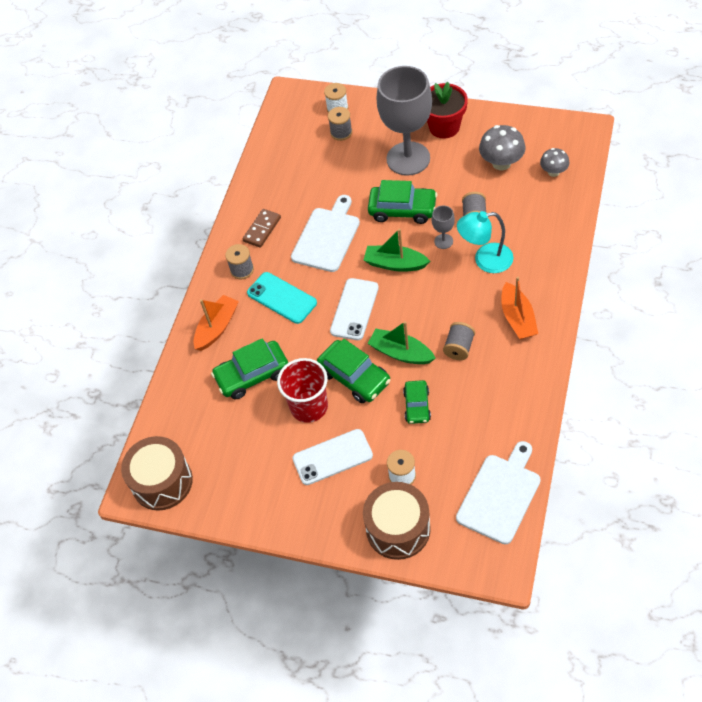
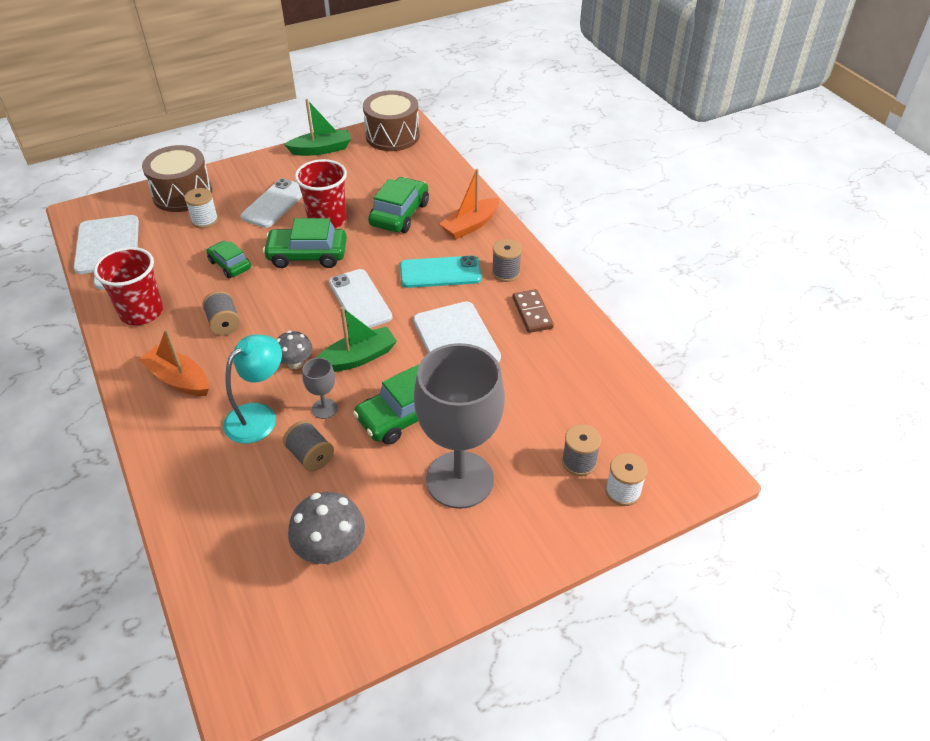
camera: 130 degrees right, 10 degrees down
(217, 328) = (470, 225): orange boat -> orange boat turned 60 degrees clockwise
(401, 353) = (280, 291): green boat -> green boat (321, 149)
(444, 127) = (456, 555): red flower pot -> none
(510, 398) = (141, 312): none -> red cup
(553, 172) = (246, 581): grey mushroom -> grey mushroom (295, 363)

